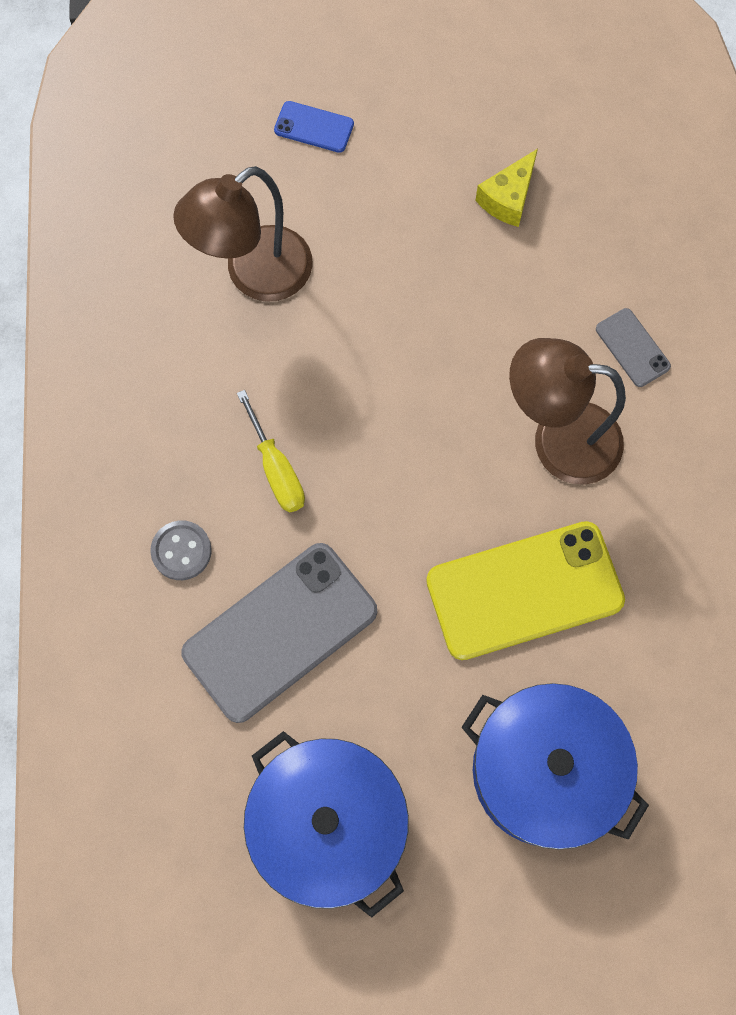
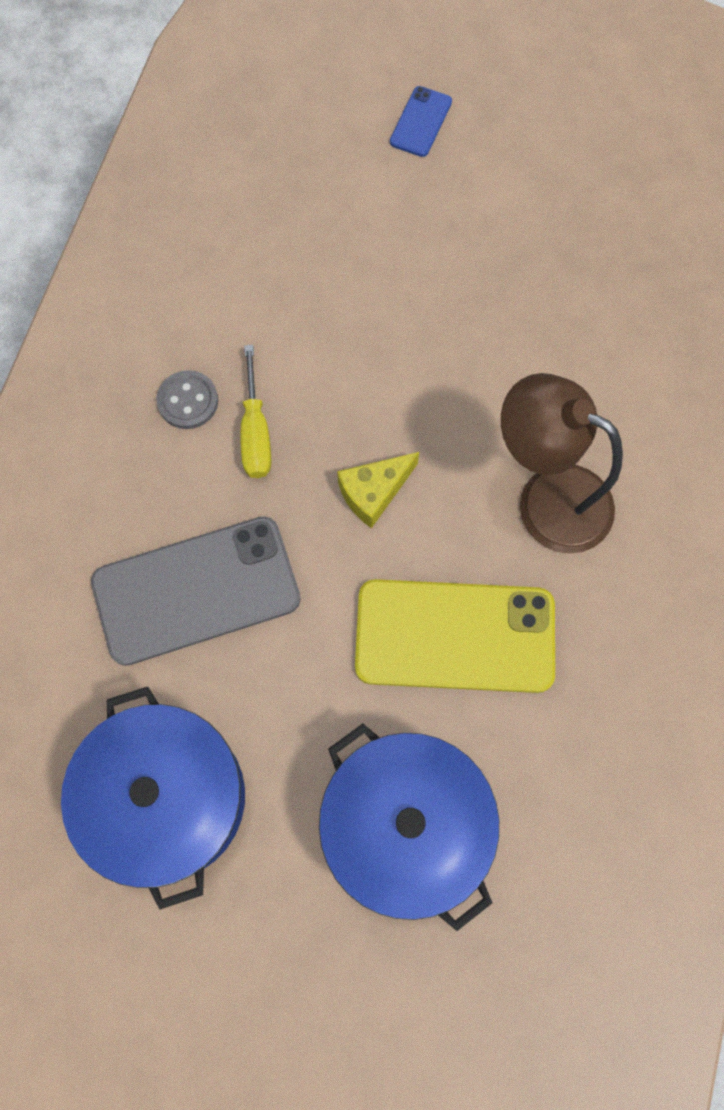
camera: 20 degrees right, 0 degrees up
(181, 551) = (133, 479): grey button -> grey button (188, 401)
(254, 275) = (308, 242): brown lamp -> none
(314, 127) = (421, 122): blue phone -> blue phone turned 75 degrees clockwise
(508, 198) = (586, 247): yellow cheese -> yellow cheese (374, 492)
(632, 348) = (657, 433): grey phone -> none

